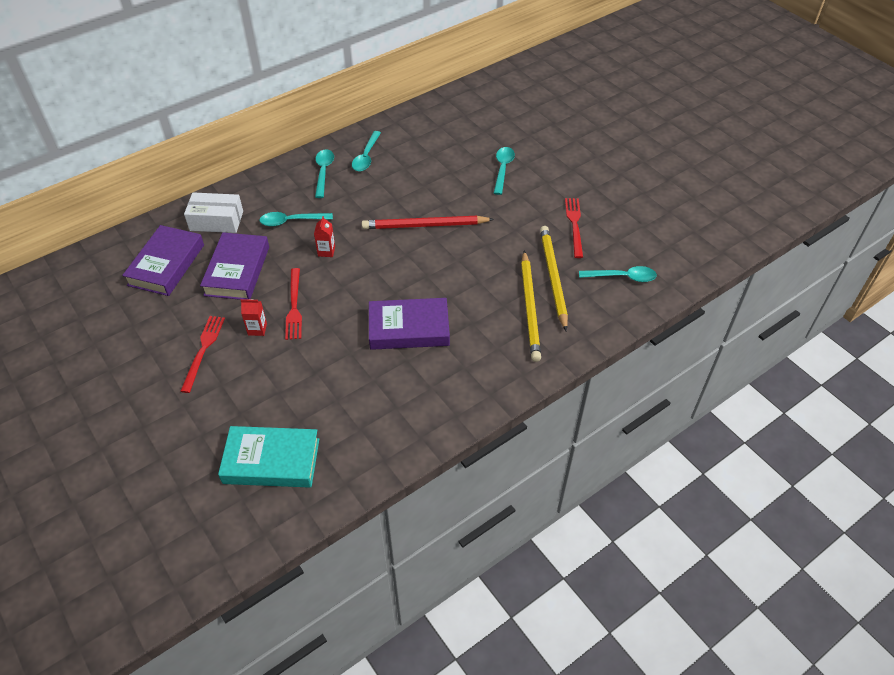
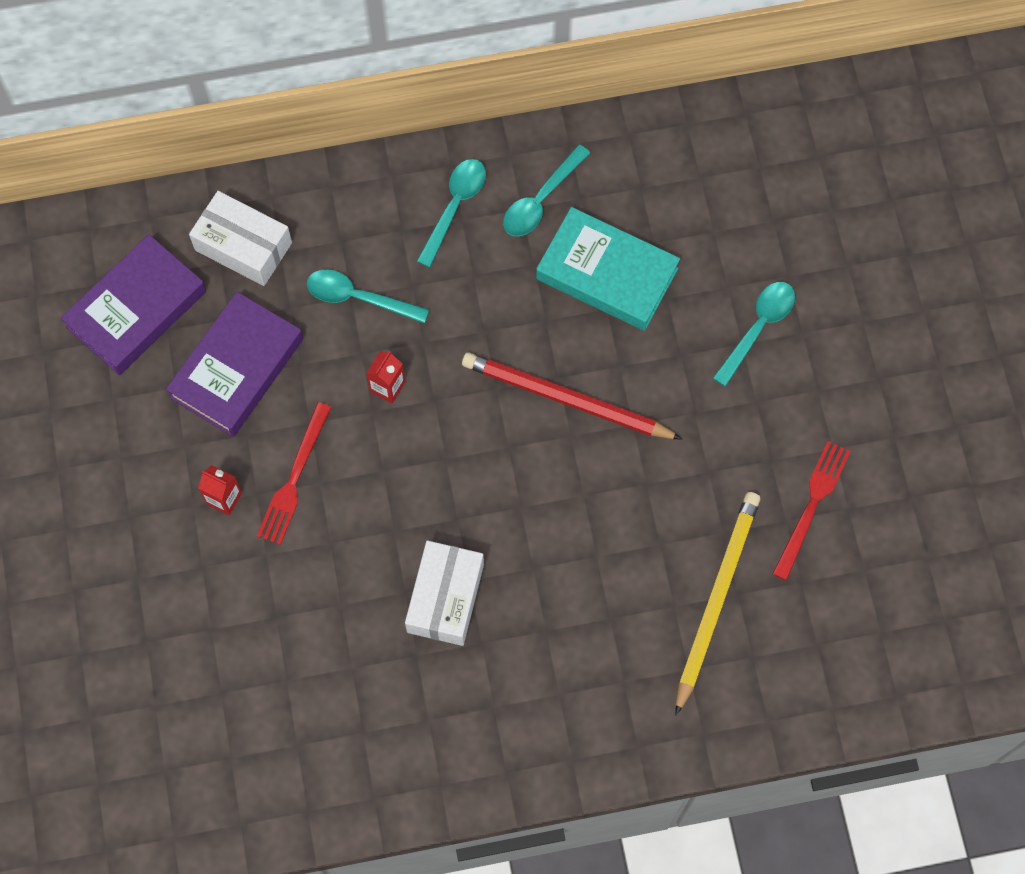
camera: 25 degrees right, 20 degrees up
(203, 350) = (134, 504): red fork -> none
(271, 461) = (157, 742): turquoise book -> turquoise book (607, 274)
(409, 328) = (445, 598): purple book -> white box
(530, 308) = (648, 642): yellow pencil -> none
(622, 277) = (828, 647): turquoise spoon -> none

